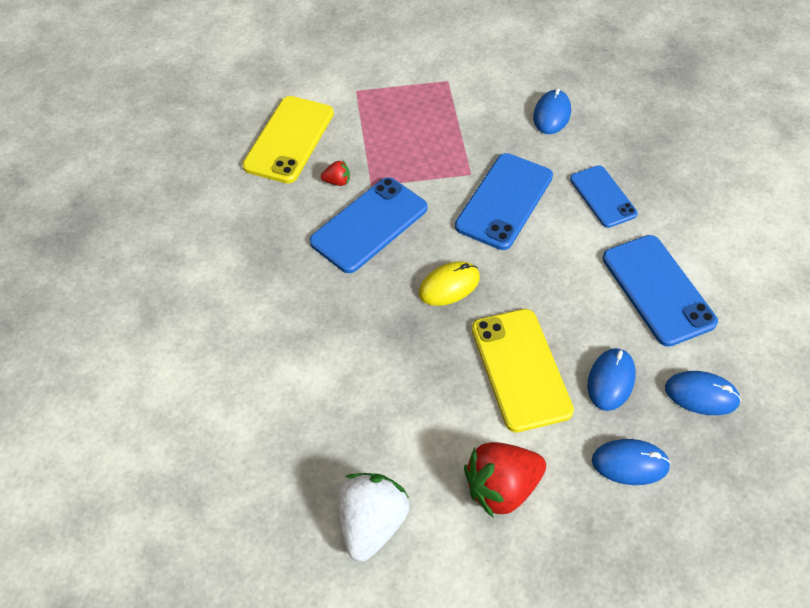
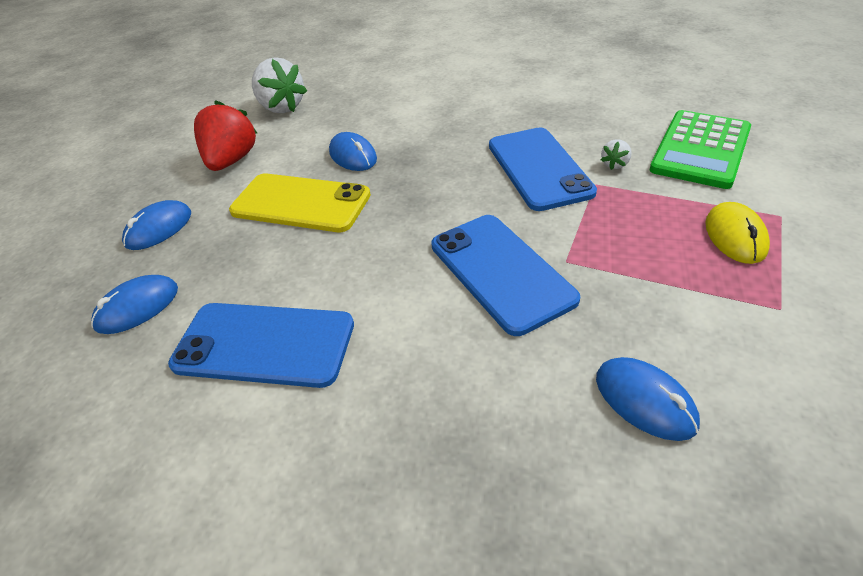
camera: 125 degrees right, 10 degrees down
(289, 139) = (700, 149): yellow phone -> green calculator
(337, 181) = (615, 164): red strawberry -> white strawberry
(449, 285) = (424, 193): yellow mouse -> yellow mouse (735, 236)
(602, 196) = (437, 371): blue phone -> none
(610, 380) = (226, 252): blue mouse -> blue mouse (353, 156)

